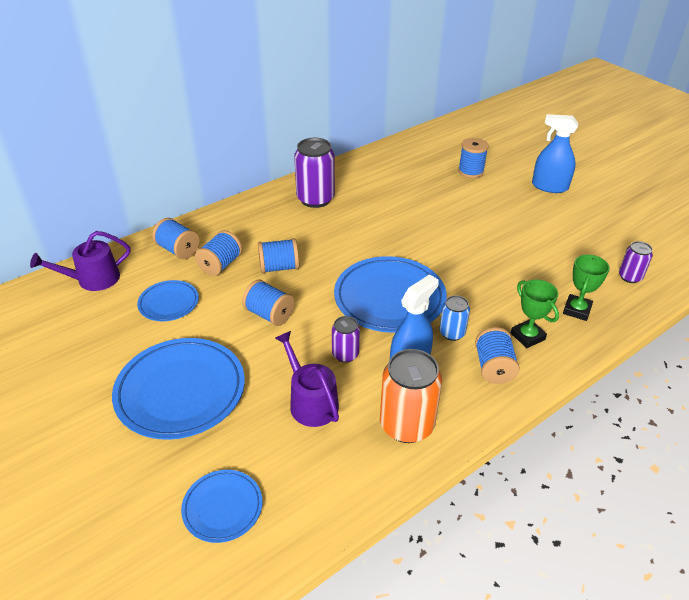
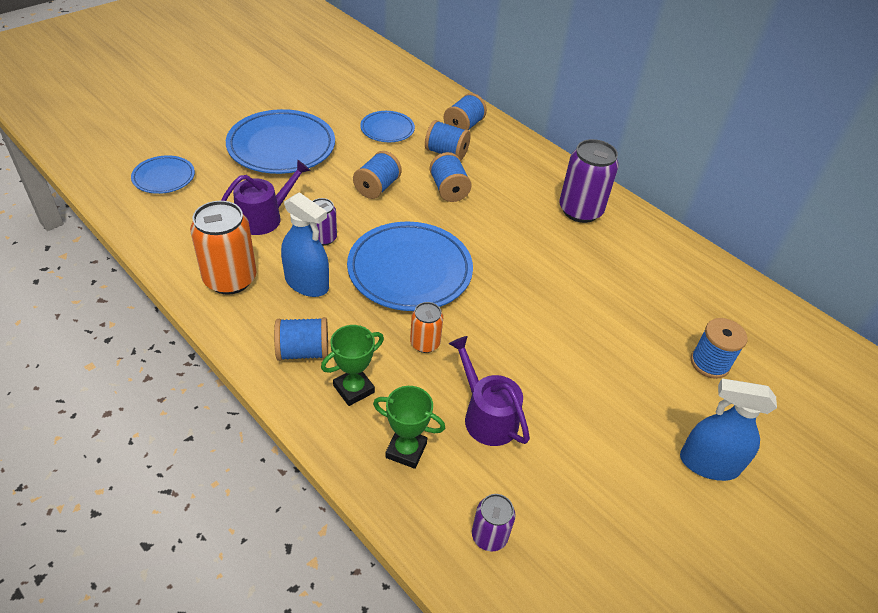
camera: 80 degrees right, 5 degrees up
(93, 279) = (414, 88): purple watering can -> purple watering can (487, 416)
(452, 333) = (356, 319): blue can -> none
(473, 294) = (425, 343): none -> orange can
(549, 187) = (709, 463): blue spray bottle -> blue spray bottle turned 90 degrees counterclockwise

